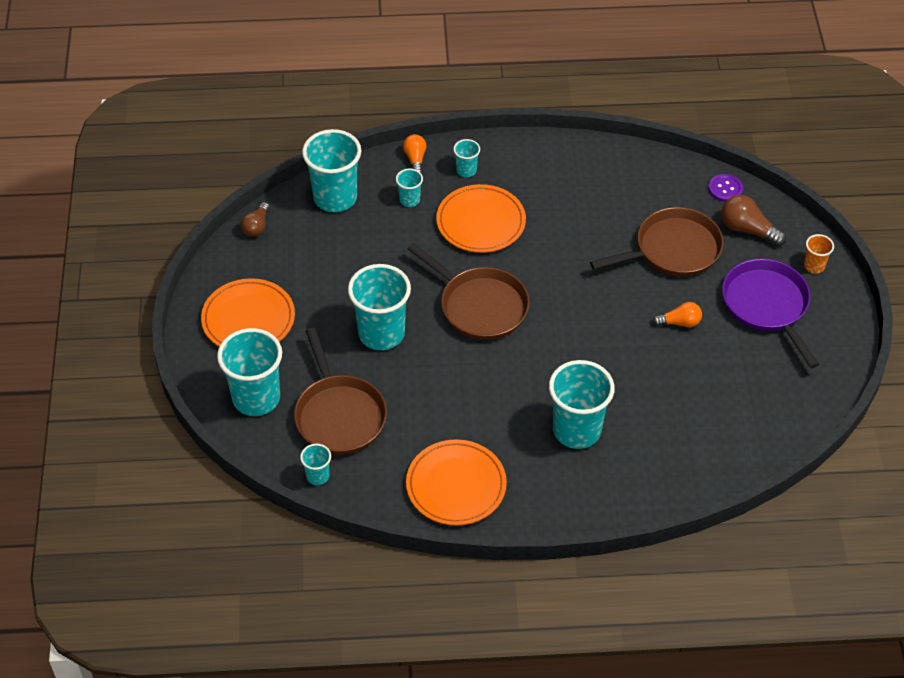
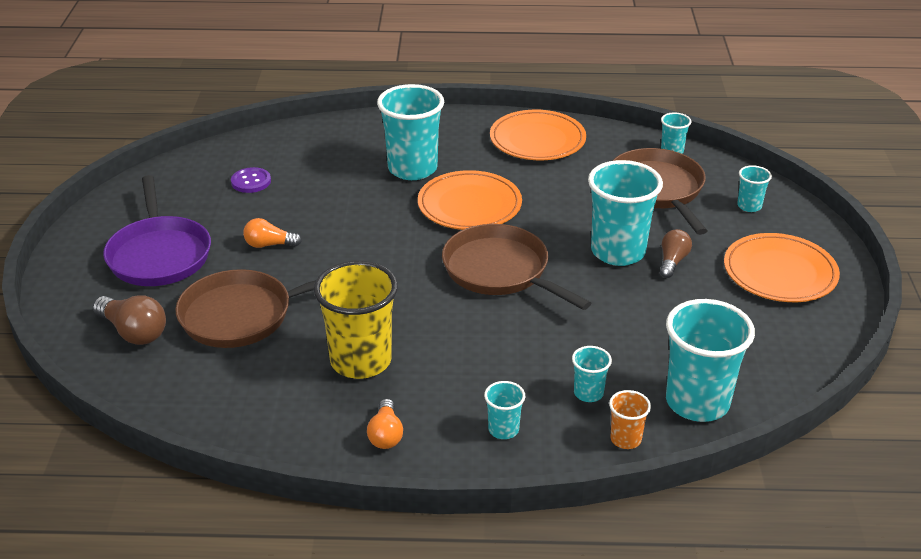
camera: 175 degrees left, 15 degrees down
(256, 398) = (749, 206): turquoise cup -> turquoise cup, size x0.47
(257, 226) = (801, 371): brown light bulb -> brown light bulb (672, 261)
(415, 159) = (581, 451): orange light bulb -> orange light bulb (386, 435)
(481, 222) = (489, 360): orange plate -> orange plate (469, 205)
(573, 216) = (361, 361): none -> yellow cup
(725, 189) = (134, 383): purple button -> purple button (251, 181)
(814, 266) = (76, 289): orange cup -> orange cup (625, 439)

